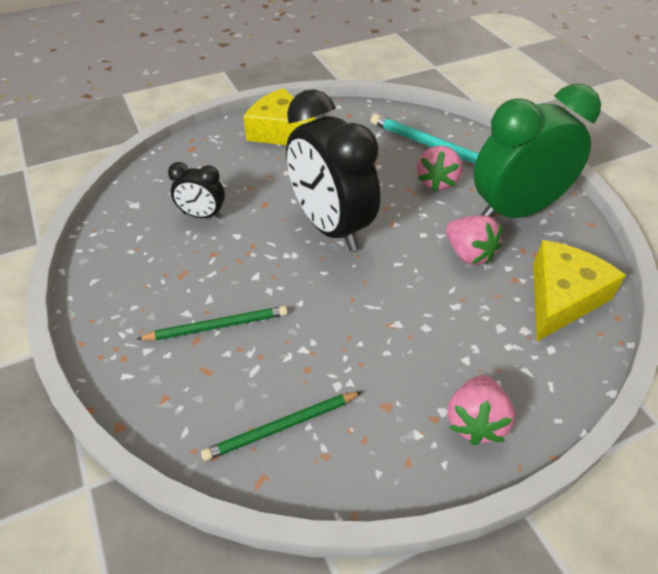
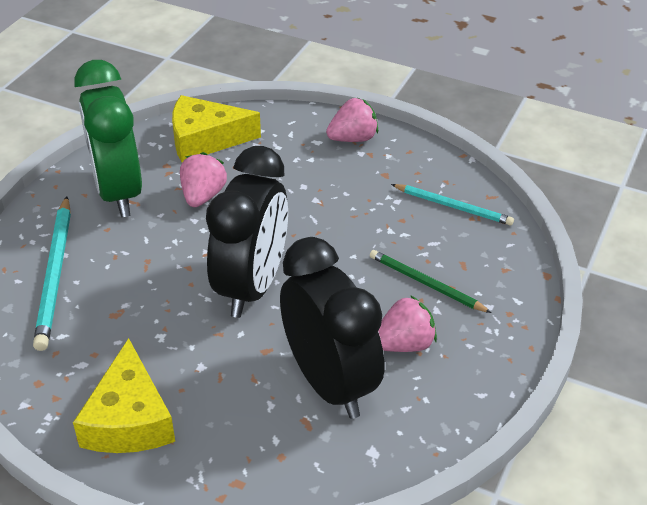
camera: 130 degrees left, 5 degrees down
(202, 215) = (329, 383): black clock -> black clock, size x2.12
(281, 427) = (453, 206): green pencil -> turquoise pencil
(437, 182) = (117, 253): pink strawberry -> pink strawberry (404, 344)
(515, 211) = (118, 192): green clock -> green clock turned 45 degrees clockwise

